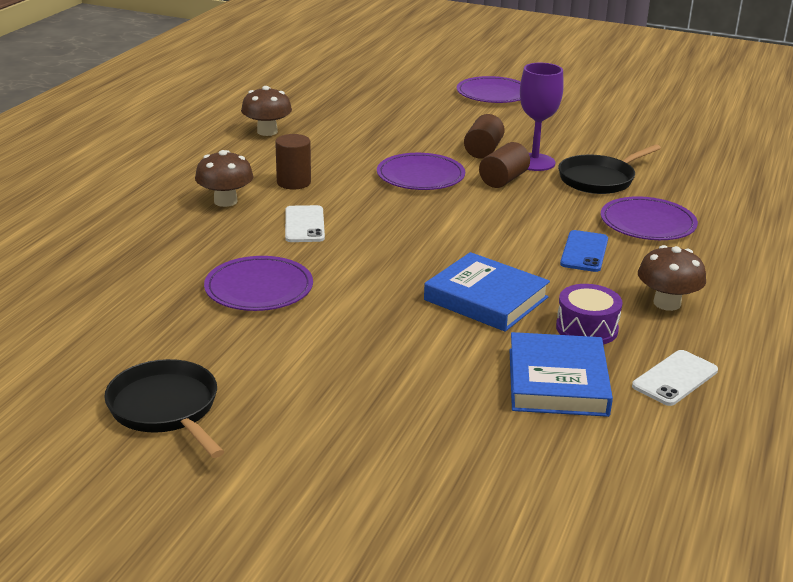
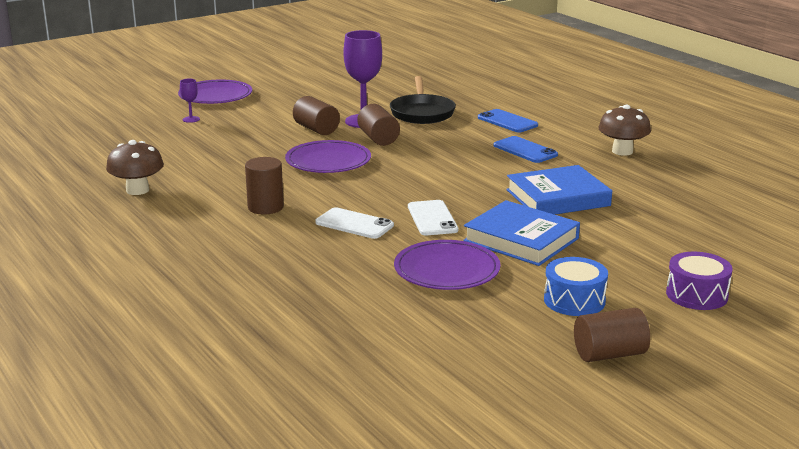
camera: 55 degrees left, 5 degrees down
(166, 409) = (609, 354): black pan -> brown cylinder
(225, 201) = (260, 243): brown mushroom -> none
(259, 365) = (574, 300): none -> blue drum
(428, 102) = (191, 119): none -> purple goblet
(557, 382) = (691, 210): blue book -> blue book (521, 240)
(586, 328) = (631, 182): purple drum -> purple drum (696, 295)
(647, 223) = (507, 121): purple plate -> blue phone
(675, 378) = (715, 179): white phone -> white phone (432, 218)

